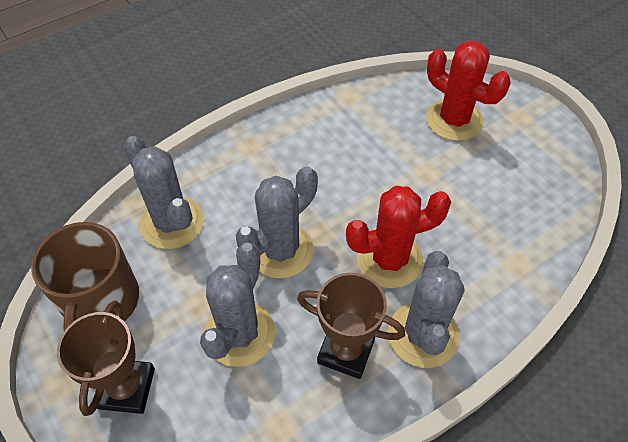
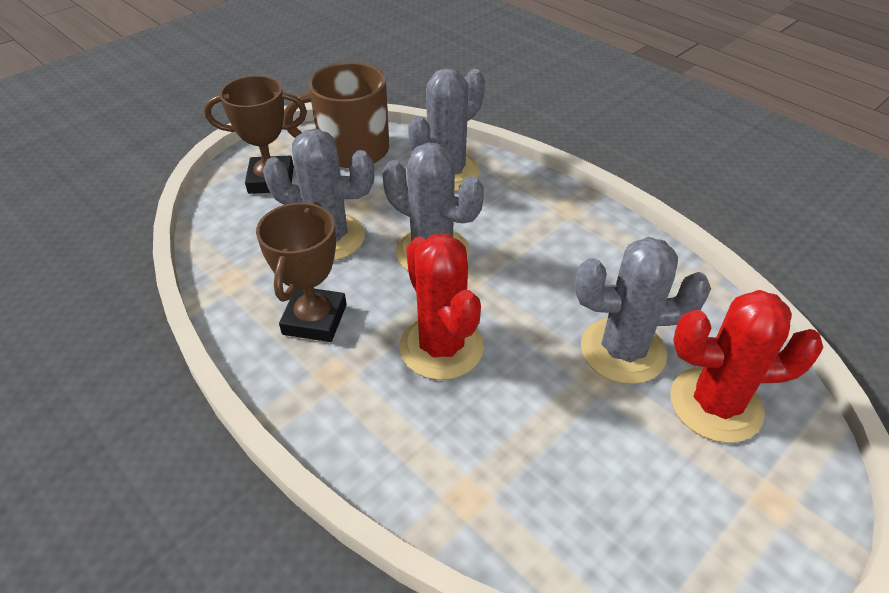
camera: 80 degrees right, 10 degrees down
(423, 334) = (341, 388): grey cactus -> grey cactus (623, 351)
(454, 120) = (715, 404): red cactus -> red cactus turned 60 degrees clockwise

